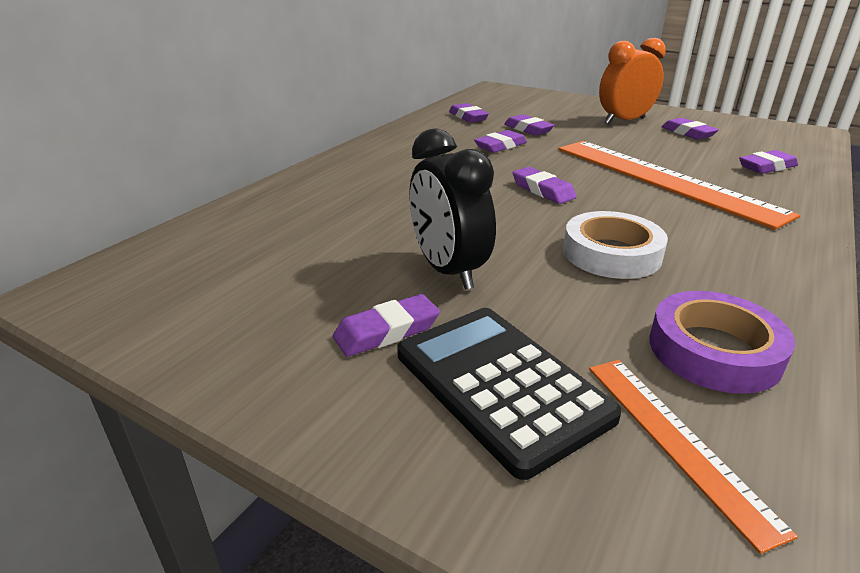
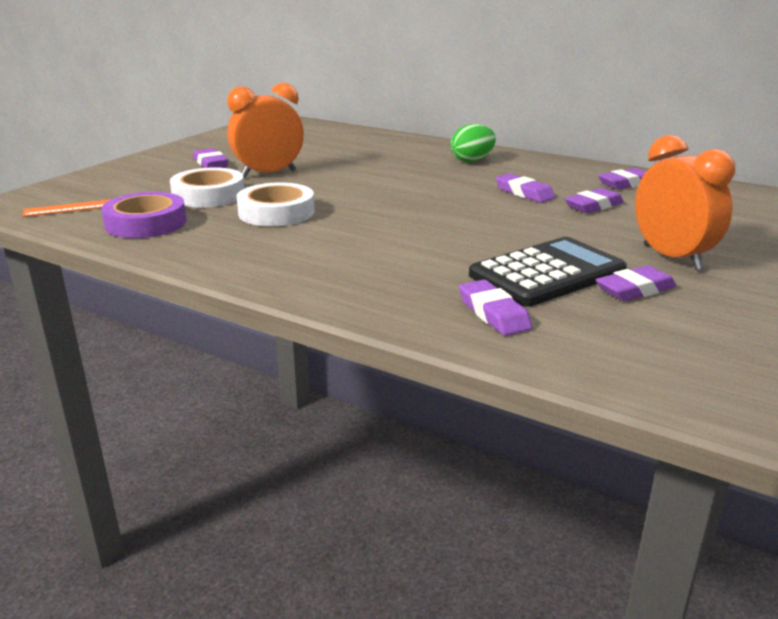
camera: 90 degrees right, 5 degrees down
(394, 159) = (472, 160): none -> green egg
(448, 270) = (269, 174): black clock -> orange clock
(500, 385) = (153, 180): black calculator -> black calculator (547, 273)
(542, 190) = (402, 201): purple eraser -> none
(564, 311) = (208, 195): none -> white tape
(663, 179) = (436, 249): orange ruler -> none

